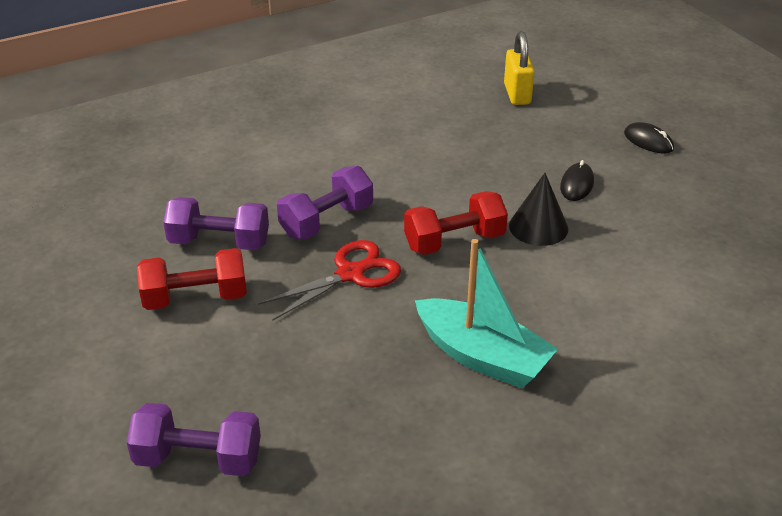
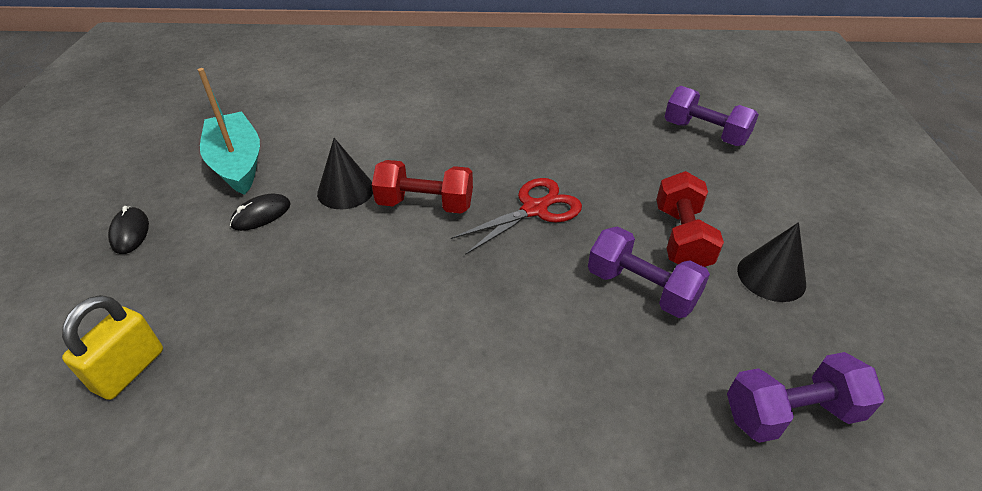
camera: 150 degrees left, 5 degrees up
(105, 292) = (771, 276): none -> black cone
(195, 298) = (681, 238): red dumbbell -> red dumbbell turned 75 degrees clockwise
(326, 221) = (520, 270): purple dumbbell -> purple dumbbell (791, 413)
(350, 274) = (534, 209): red scissors -> red scissors turned 150 degrees clockwise
(482, 356) = (489, 125): turquoise boat -> turquoise boat (237, 163)

